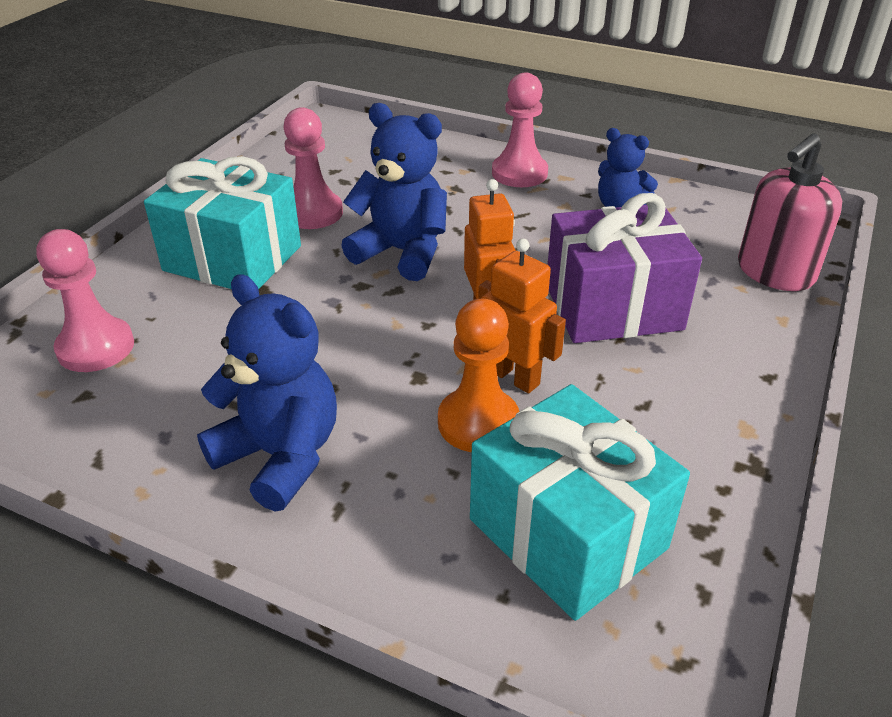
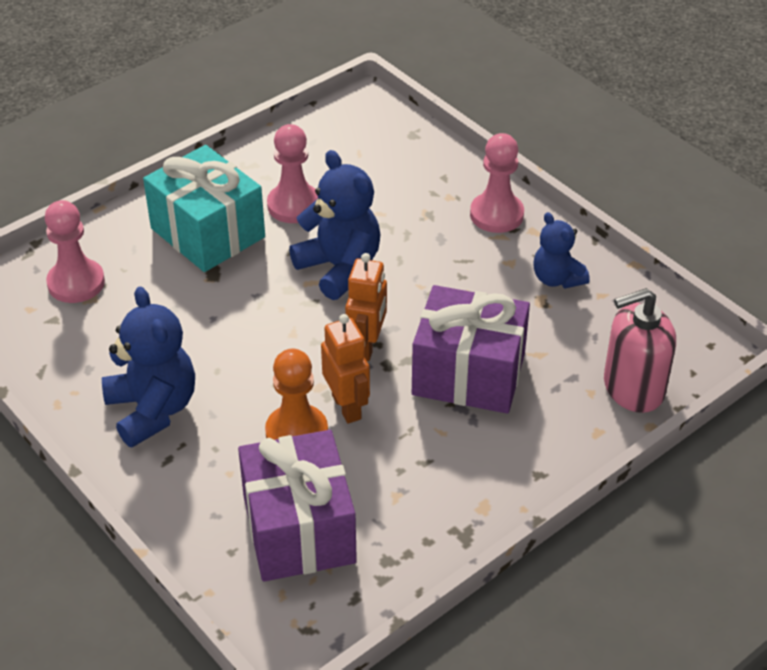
camera: 25 degrees right, 5 degrees up
(567, 533) = (299, 529): turquoise gift -> purple gift

